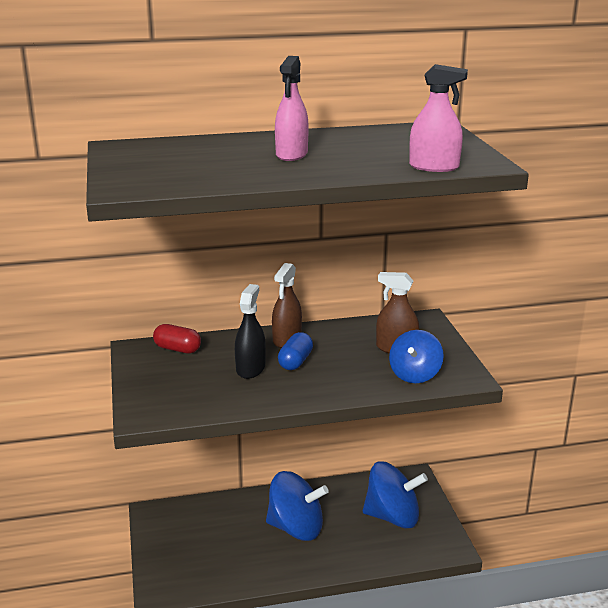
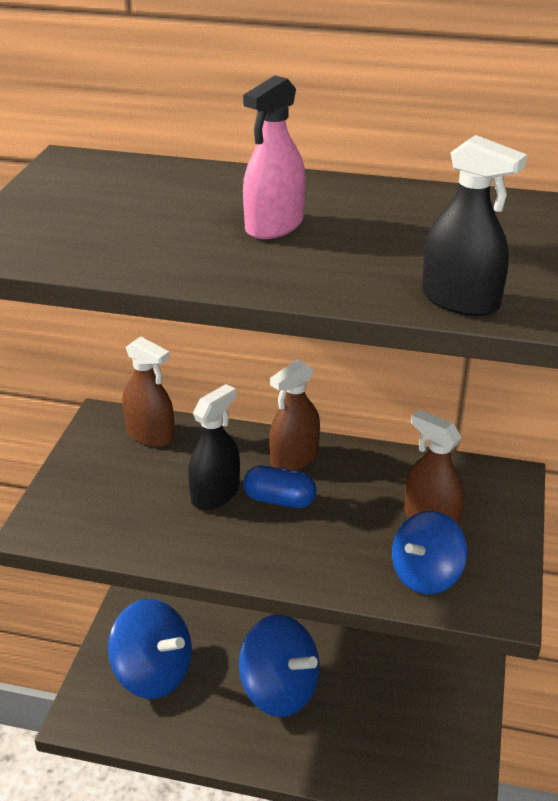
camera: 25 degrees right, 10 degrees up
(177, 349) = (150, 434): red capsule -> brown spray bottle
(295, 362) = (279, 500): blue capsule -> blue capsule turned 60 degrees clockwise
(392, 517) = (410, 719): blue spinning top -> blue spinning top (153, 672)
(434, 167) = (460, 300): pink spray bottle -> black spray bottle

